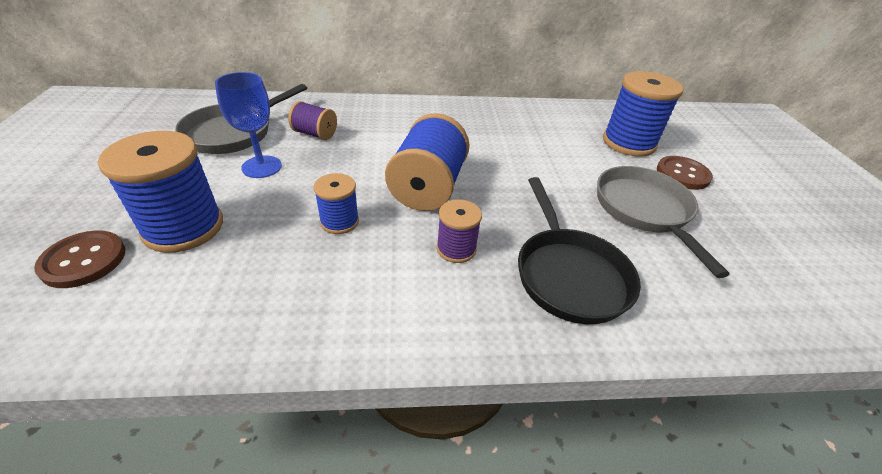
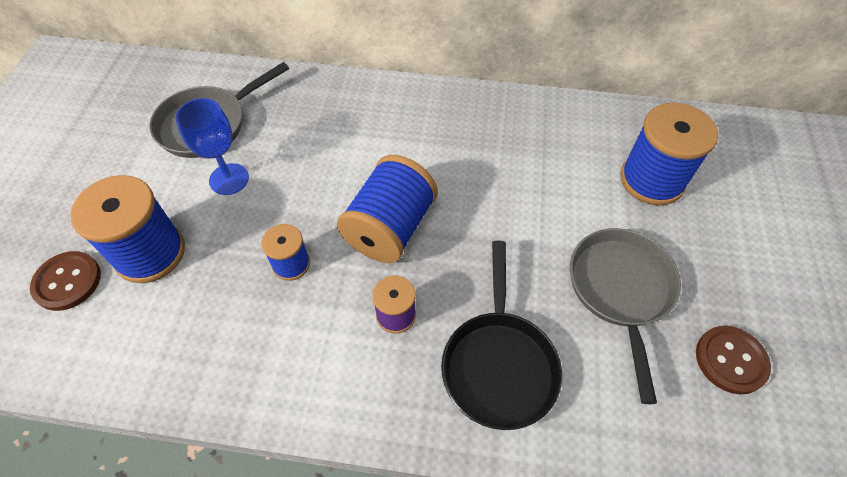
camera: 15 degrees right, 15 degrees up
(315, 134) = (290, 133): purple spool -> none
(682, 174) = (696, 240): brown button -> brown button (730, 360)

